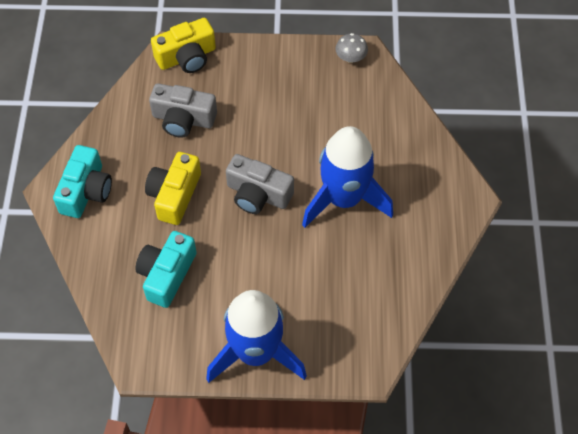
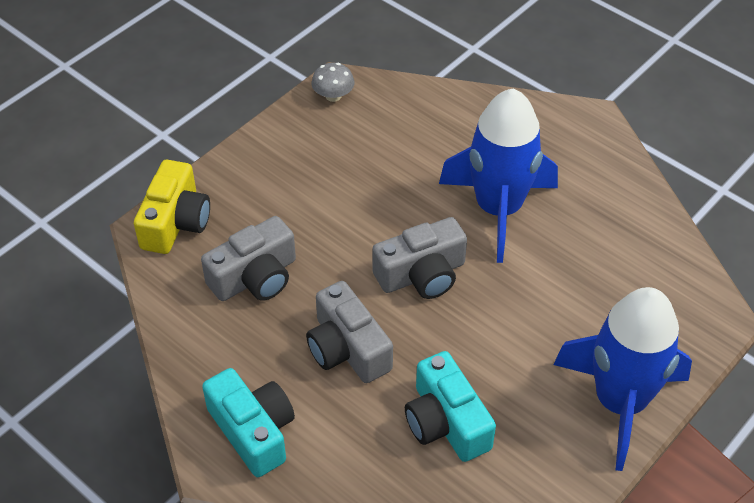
camera: 50 degrees left, 10 degrees down
(174, 195) = (347, 349): yellow camera -> grey camera

